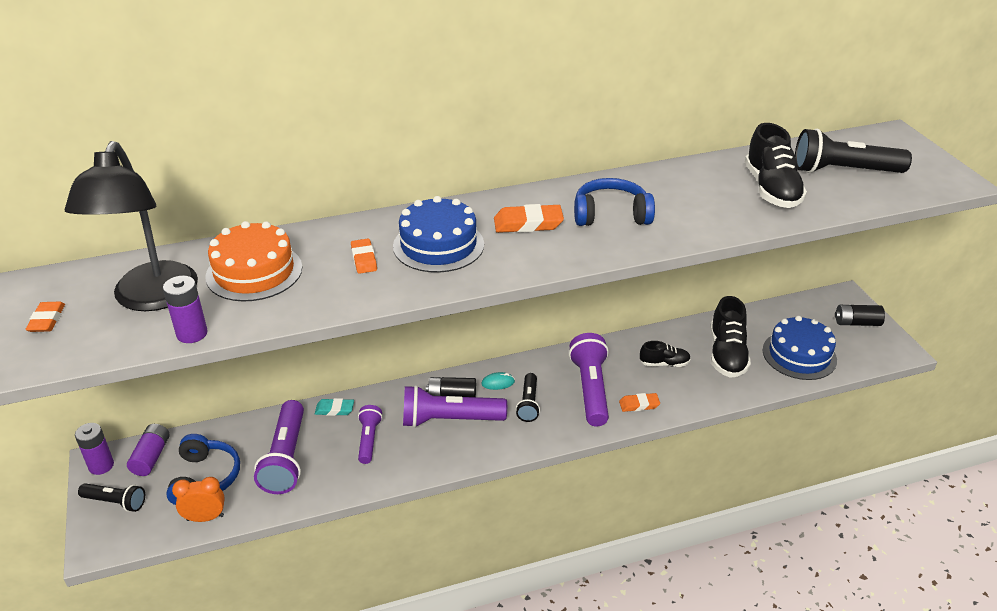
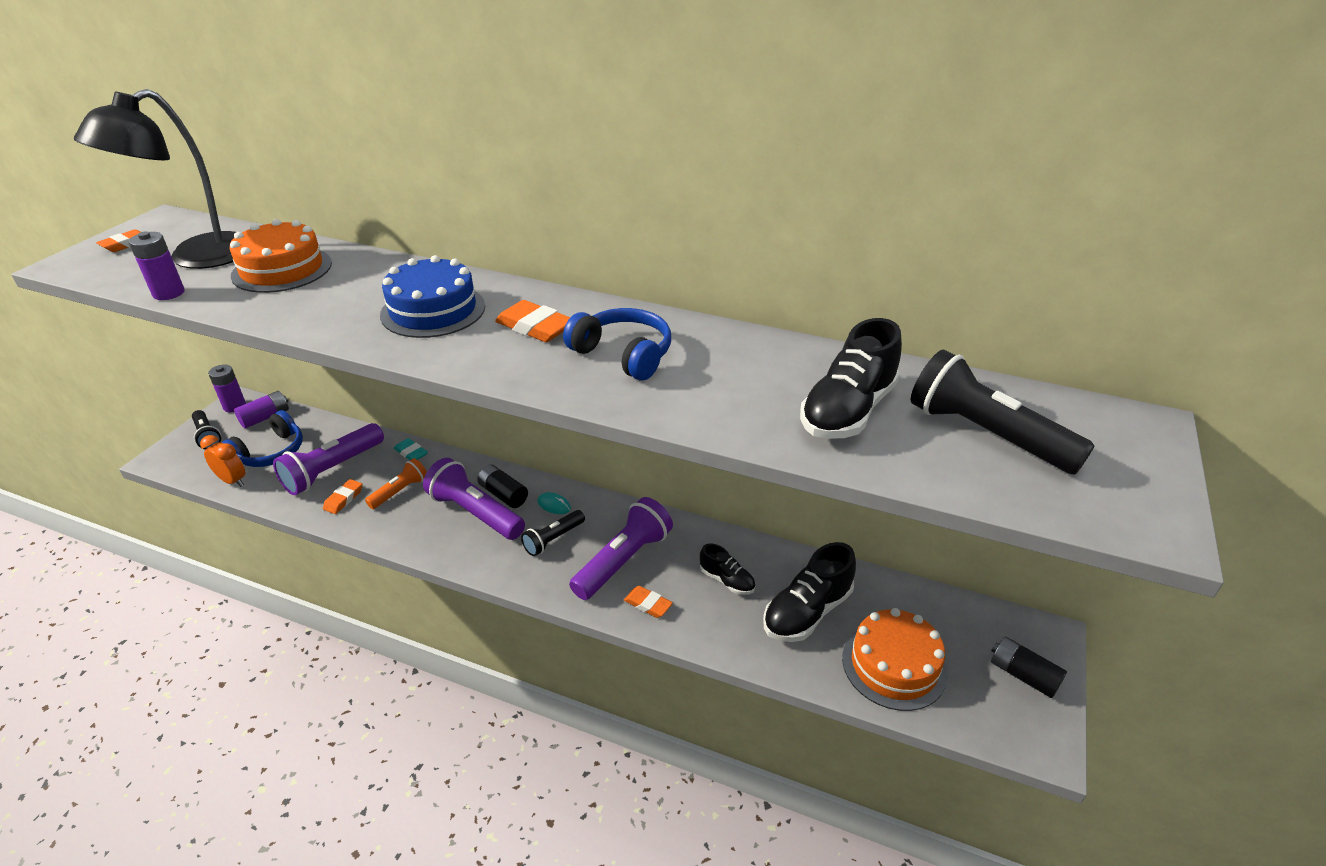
camera: 40 degrees right, 0 degrees up
(364, 259) = (363, 295): orange eraser -> orange eraser (343, 499)
(369, 440) = (400, 491): purple flashlight -> orange flashlight
(799, 355) = (894, 665): blue cake -> orange cake

